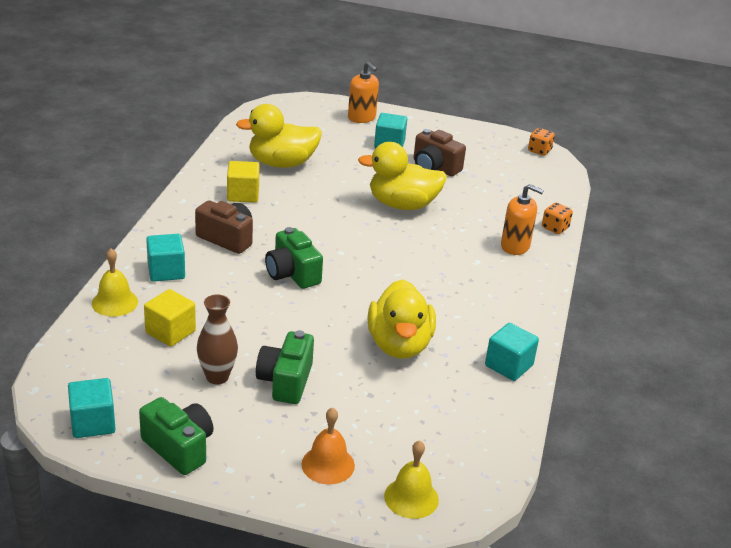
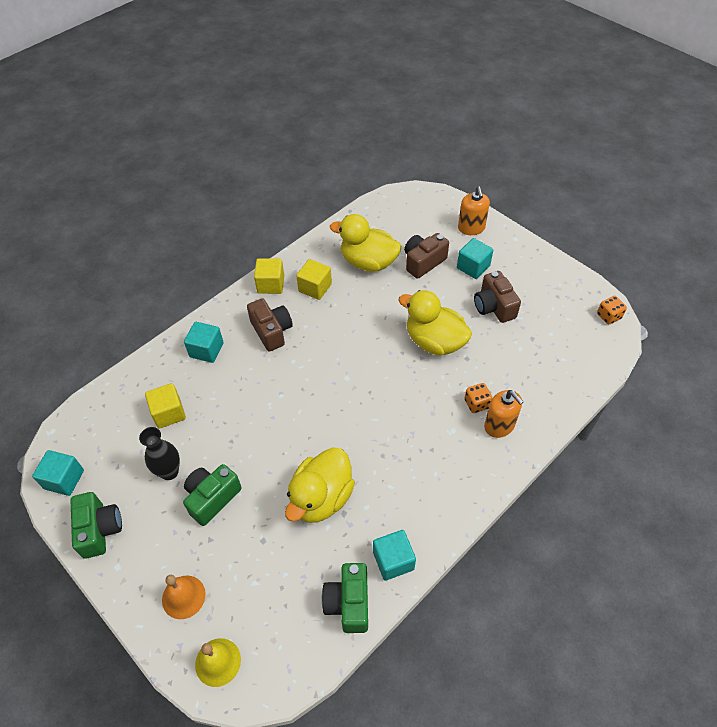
camera: 35 degrees right, 20 degrees up
(115, 302) = (152, 368): yellow bell -> none
(191, 203) = (271, 284): none -> yellow cube
(217, 377) = (169, 472): brown vase -> black vase
(292, 274) = (293, 387): green camera -> green camera (348, 603)
(338, 151) = (423, 262): none -> brown camera
(555, 228) = (553, 417): orange dice -> orange dice (477, 404)

